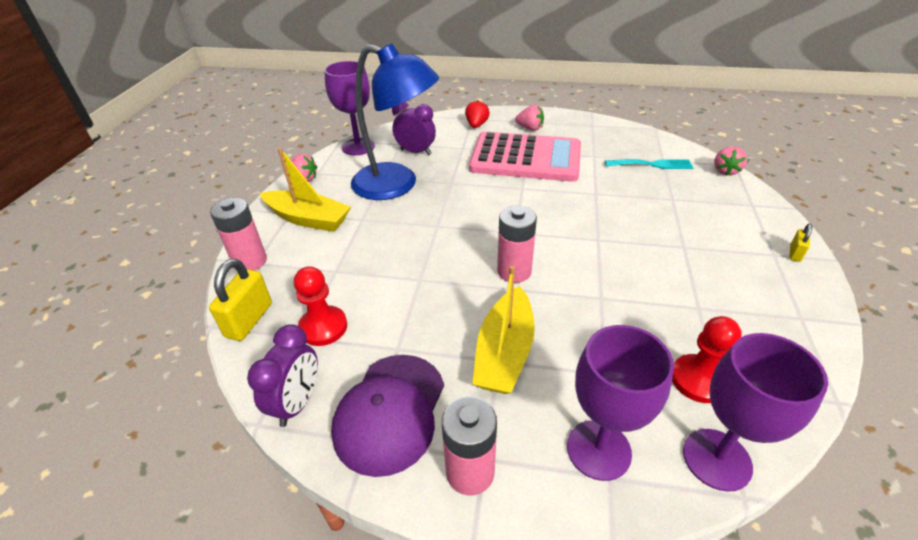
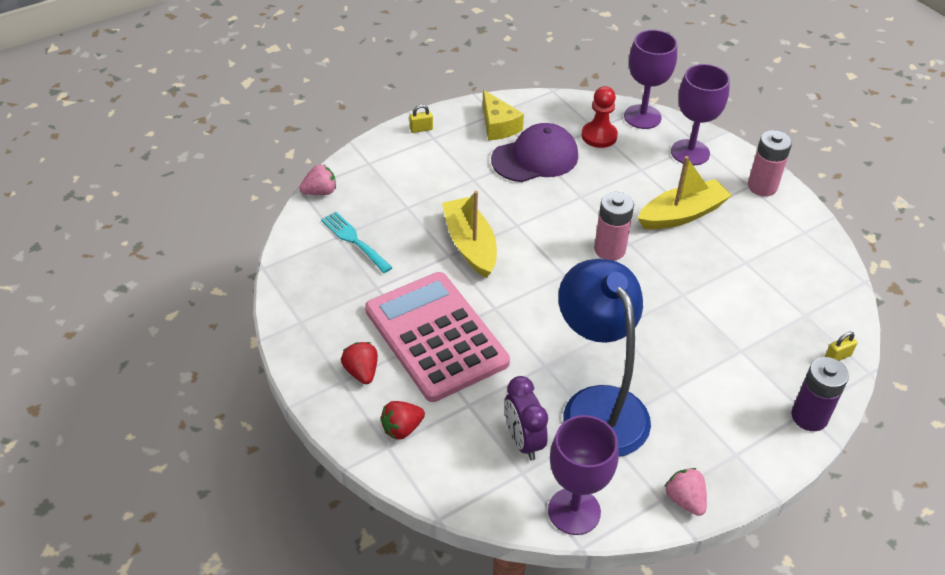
camera: 135 degrees left, 5 degrees up
(249, 320) = (837, 356): yellow padlock -> yellow padlock, size x0.52
(250, 262) = (809, 417): pink battery -> purple battery
(297, 403) = (833, 276): purple clock -> none
(308, 219) = (723, 430): yellow boat -> yellow boat (470, 245)
(323, 327) = (784, 310): red pawn -> none
(390, 412) = (780, 234): purple cap -> purple cap (535, 158)
(530, 128) = (361, 372): pink strawberry -> red strawberry
(771, 307) = (498, 126): none -> yellow cheese

